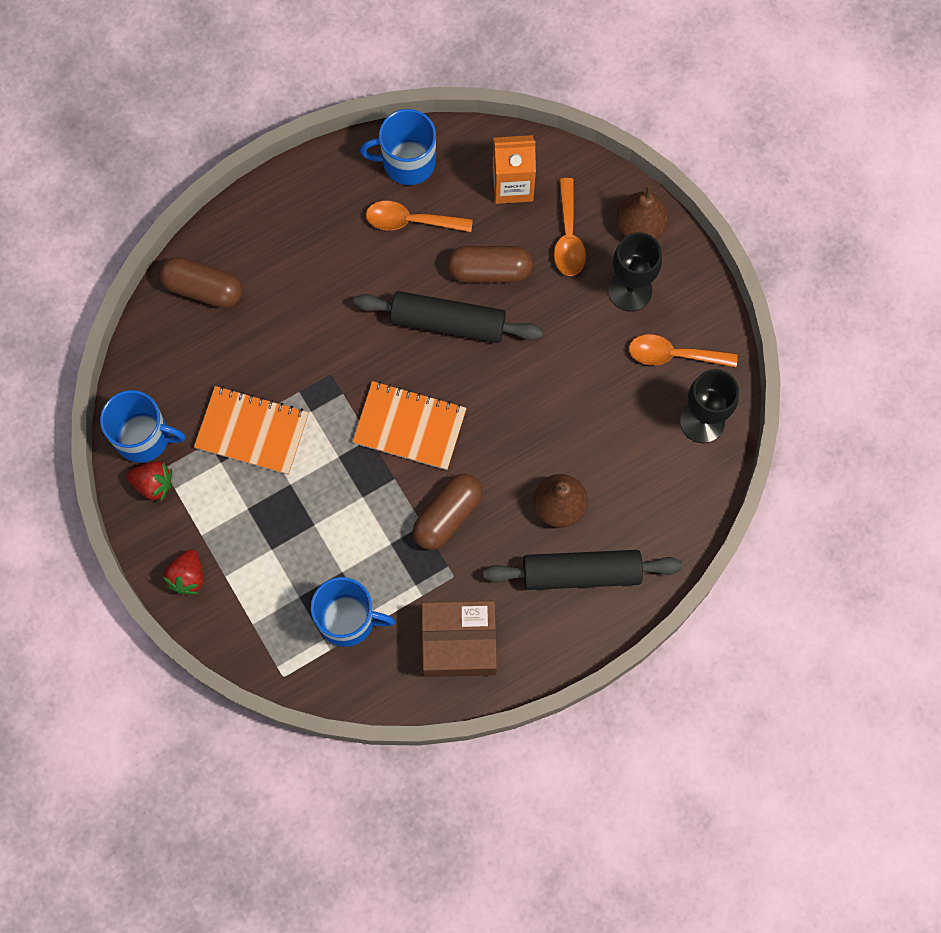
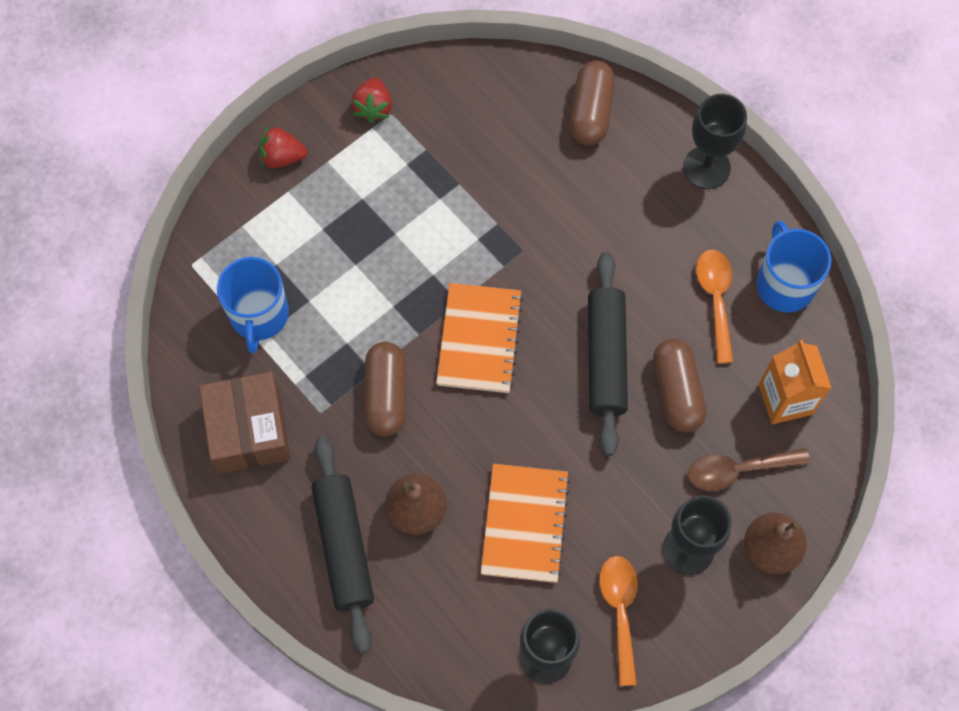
camera: 80 degrees right, 5 degrees down
(143, 437) = (420, 89): blue mug -> none
(252, 431) = (445, 187): orange notebook -> orange notebook (525, 524)
(282, 201) = (706, 167): none -> black goblet
(447, 516) = (386, 395): brown capsule -> brown capsule turned 60 degrees clockwise
(568, 237) = (738, 470): orange spoon -> brown spoon

